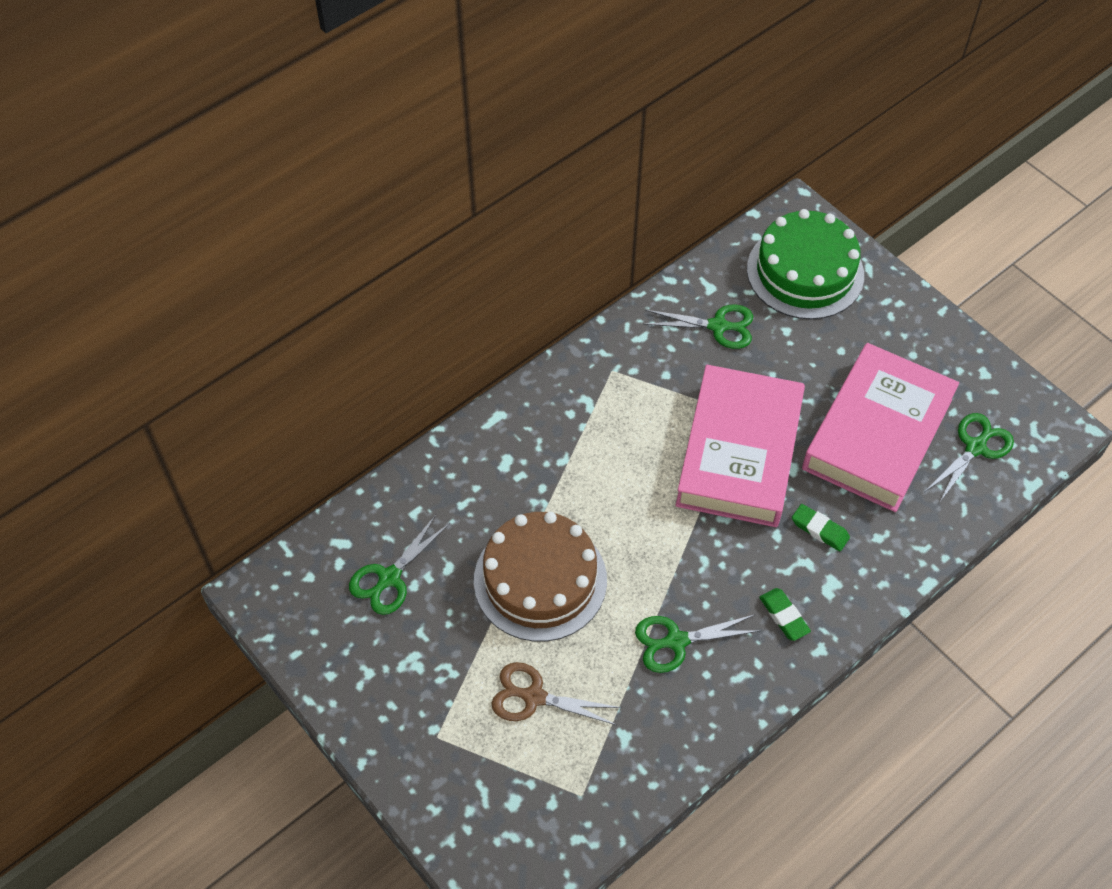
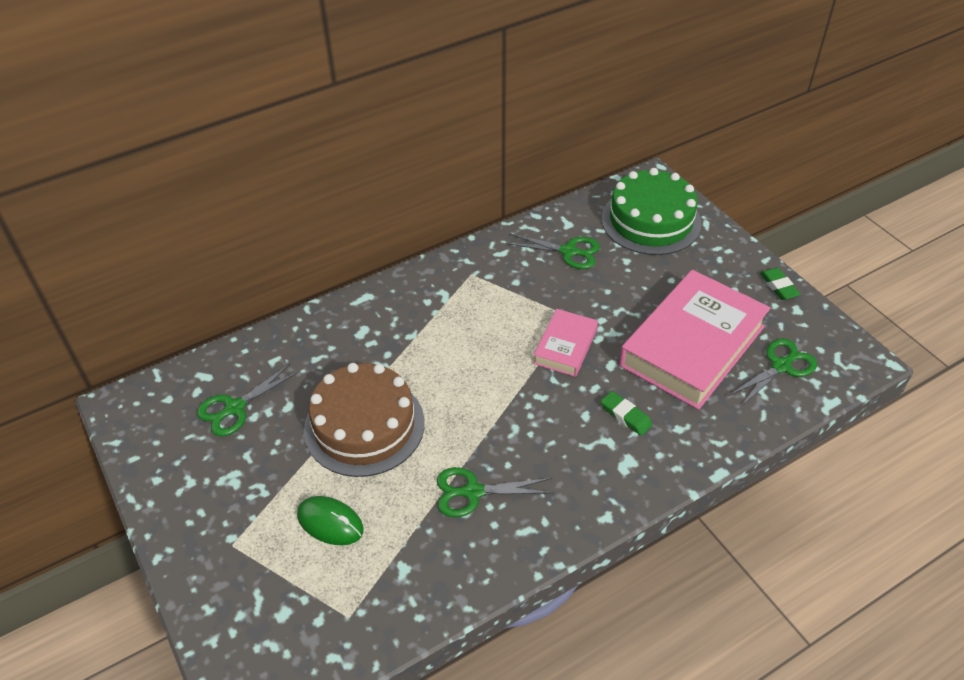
camera: 10 degrees right, 10 degrees down
(534, 697) = (330, 522): brown scissors -> green mouse
(739, 453) = (565, 346): pink book -> pink book, size x0.50
(784, 616) = (578, 483): green eraser -> green eraser (778, 286)

